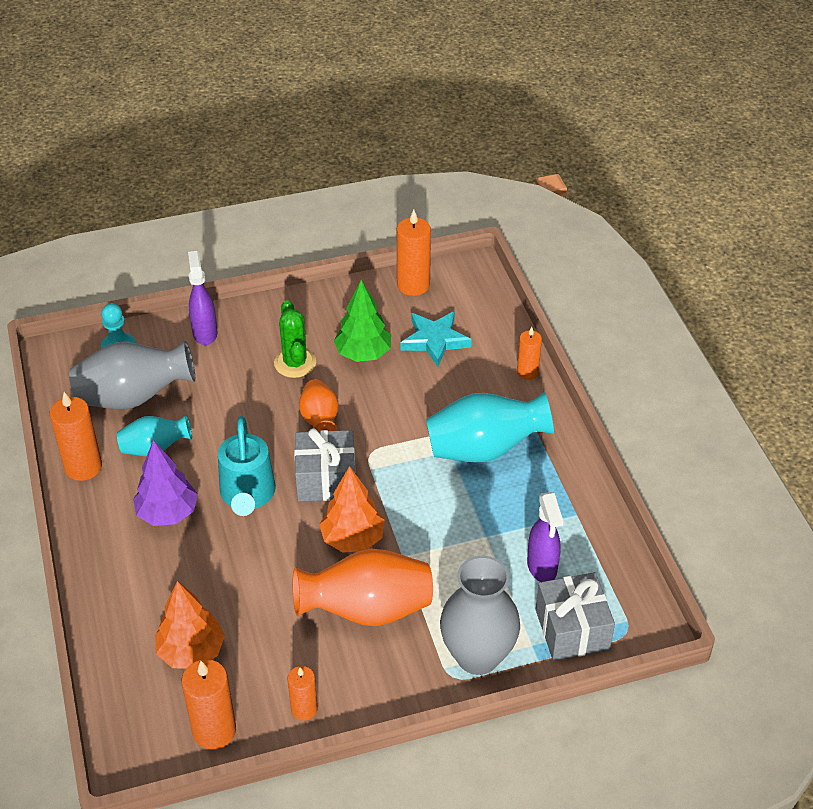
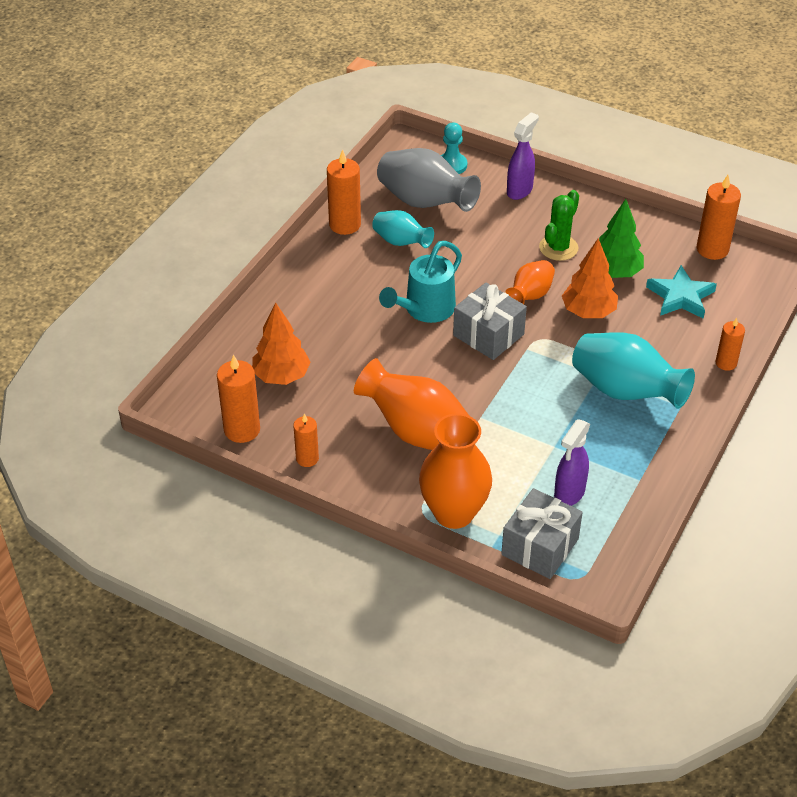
camera: 45 degrees right, 0 degrees up
(168, 513) = (363, 286): purple tree -> none
(353, 539) = (460, 383): orange tree -> orange tree (588, 312)
(477, 656) = (454, 513): grey vase -> orange vase

